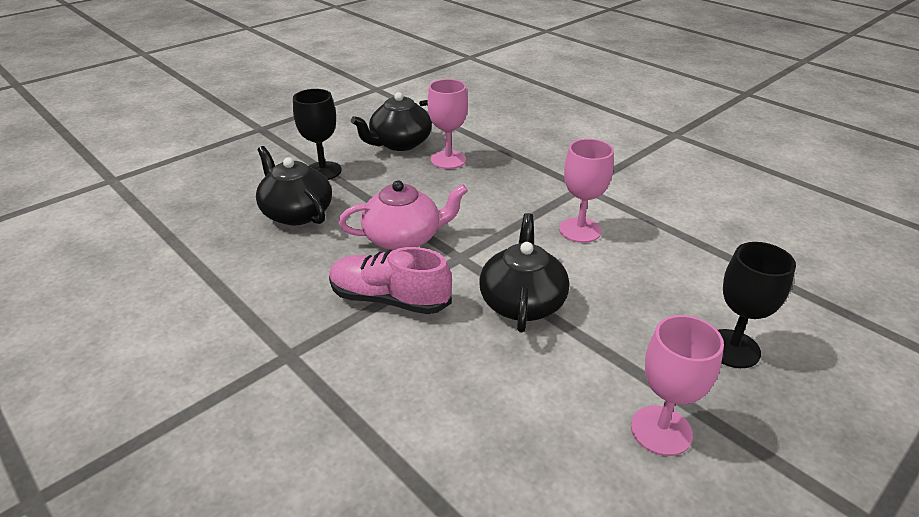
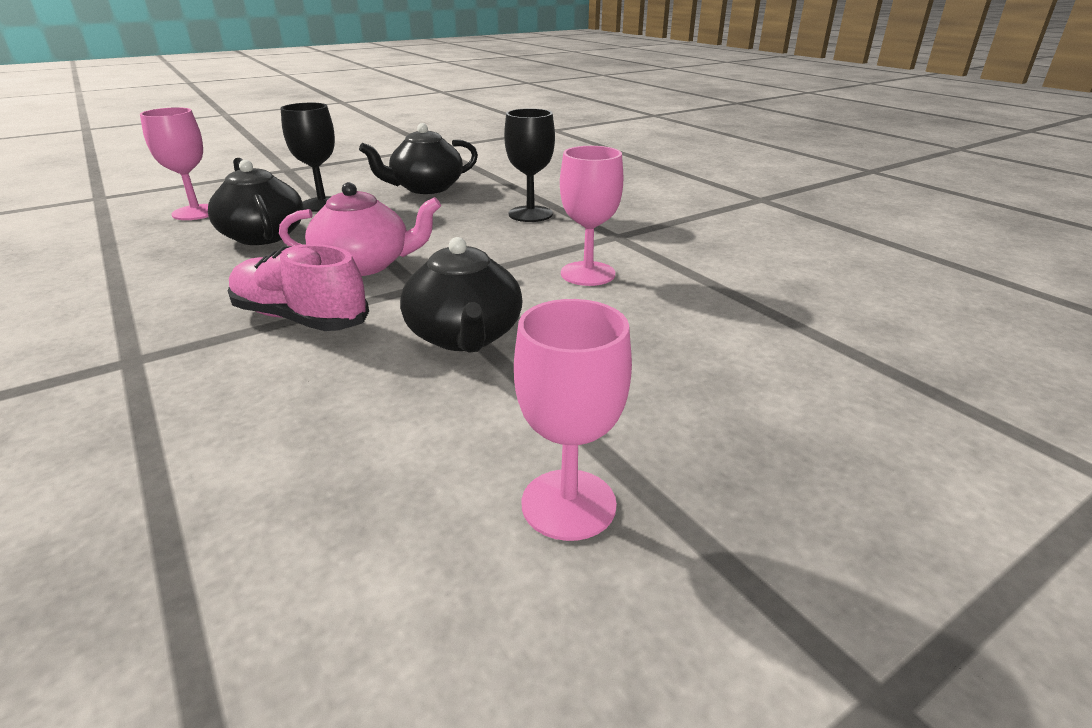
camera: 10 degrees right, 5 degrees down
(448, 160) = (470, 204): pink goblet -> pink goblet (196, 212)
(522, 302) = (465, 336): black teapot -> black teapot turned 150 degrees clockwise
(732, 348) = (733, 415): black goblet -> black goblet (530, 214)

